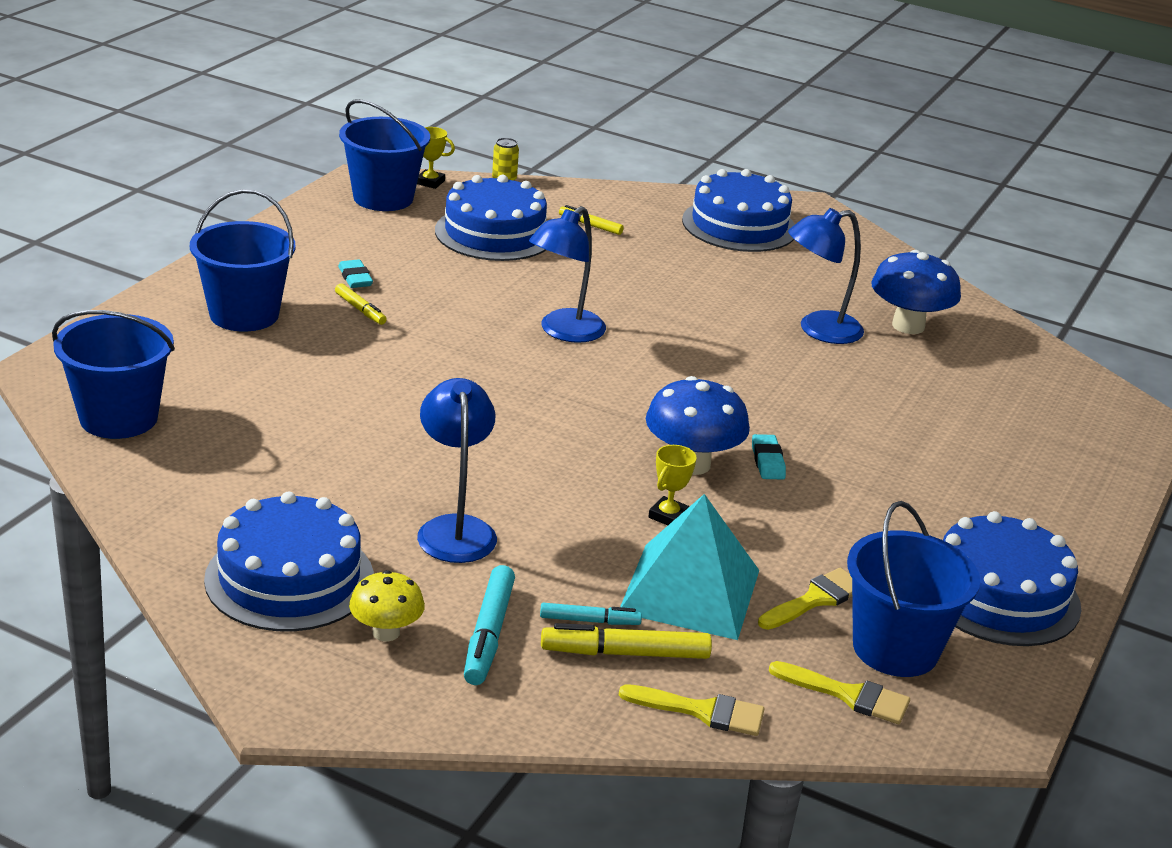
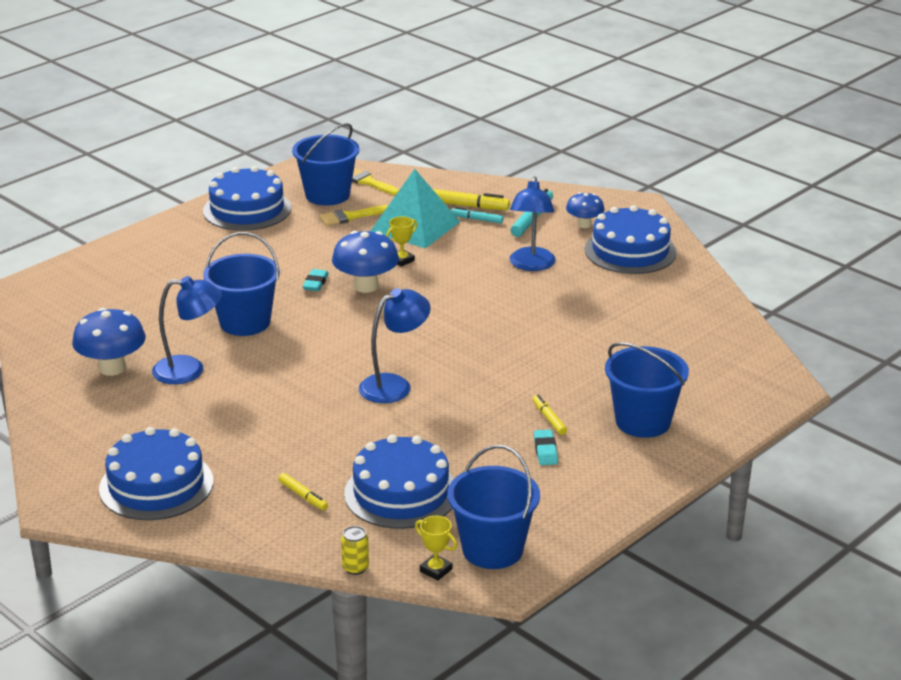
camera: 160 degrees left, 0 degrees up
(119, 418) = (732, 347): blue bucket -> blue bucket (245, 322)
(386, 632) = (584, 224): yellow mushroom -> blue mushroom
(702, 711) = (443, 183): yellow brush -> none

